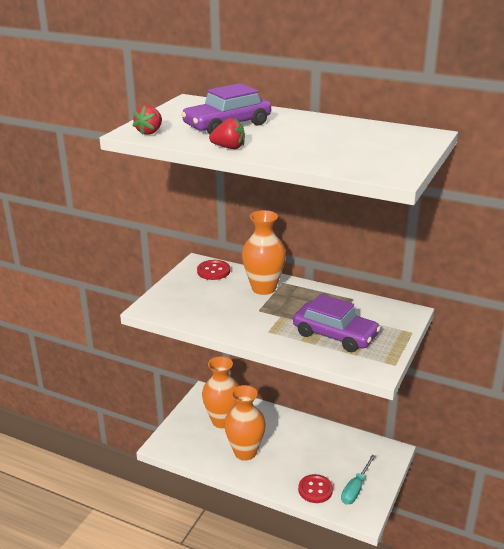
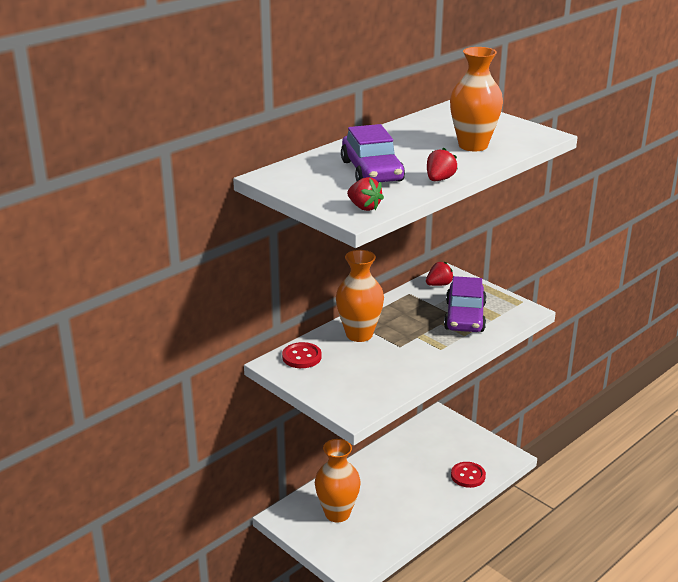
camera: 70 degrees left, 0 degrees up
(245, 452) = (395, 508): orange vase -> orange vase (473, 146)
(335, 335) = (465, 317): purple car -> purple car turned 135 degrees clockwise
(355, 489) = (476, 451): turquoise screwdriver -> none
(383, 311) = (439, 284): none -> red strawberry

